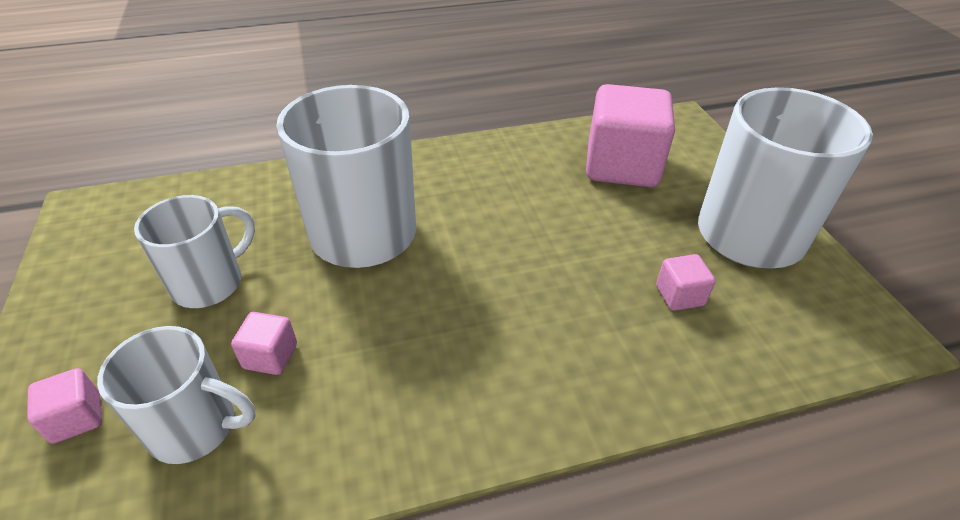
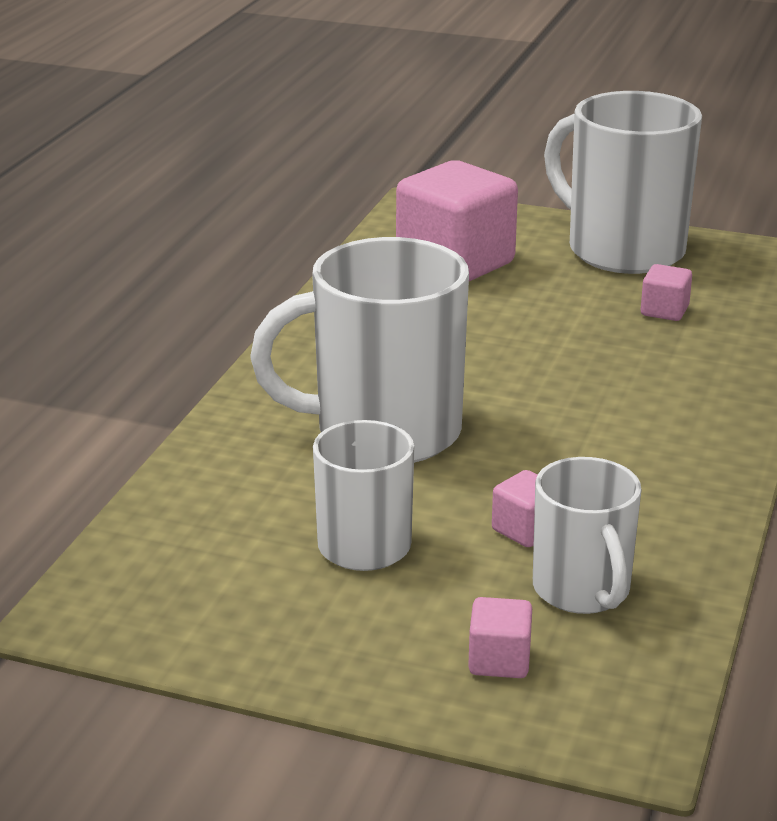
camera: 55 degrees left, 15 degrees down
(196, 427) = (582, 590): white mug -> white mug turned 120 degrees clockwise

